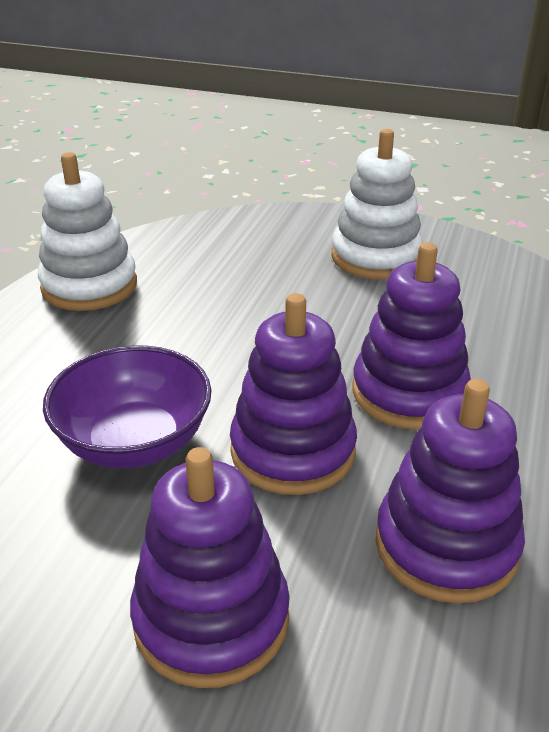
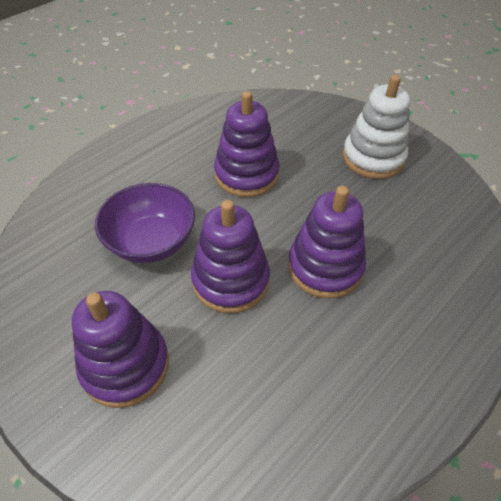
camera: 25 degrees right, 15 degrees up
(89, 286) = (188, 126): white stacking toy -> none
(446, 545) = (275, 379): purple stacking toy -> purple stacking toy (246, 175)

